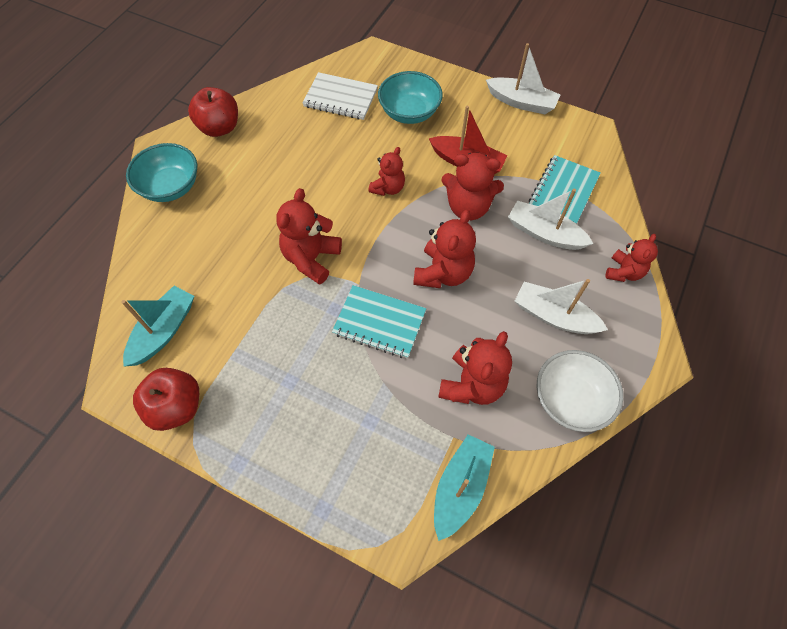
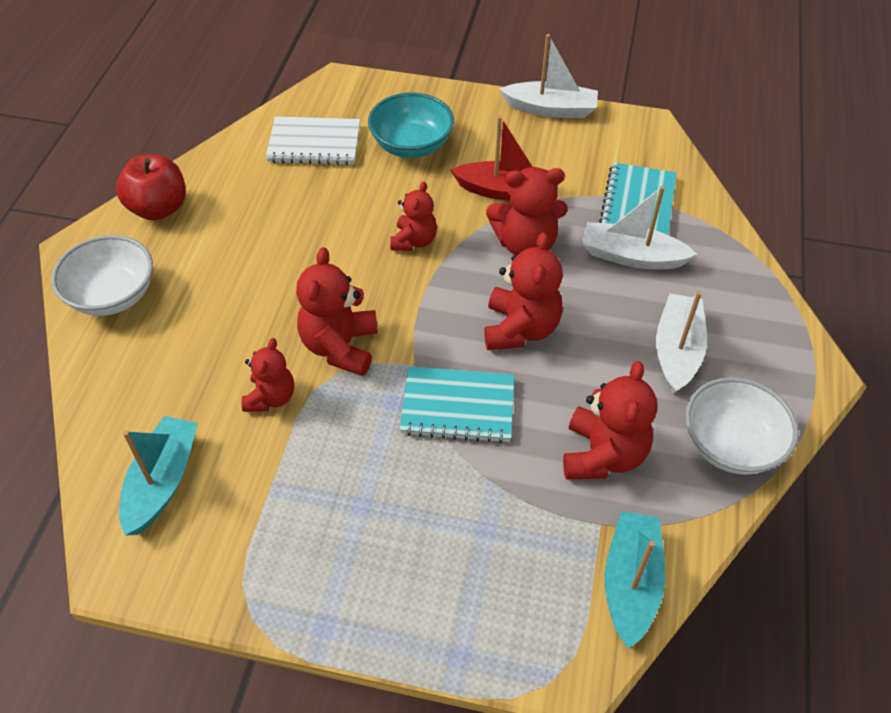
camera: 15 degrees left, 10 degrees down
(171, 187) = (112, 295): turquoise bowl -> white bowl
(176, 407) = (212, 575): red apple -> none
(554, 316) = (677, 351): white boat -> white boat turned 90 degrees clockwise
(623, 272) = (743, 282): red teddy bear -> red teddy bear (271, 397)

